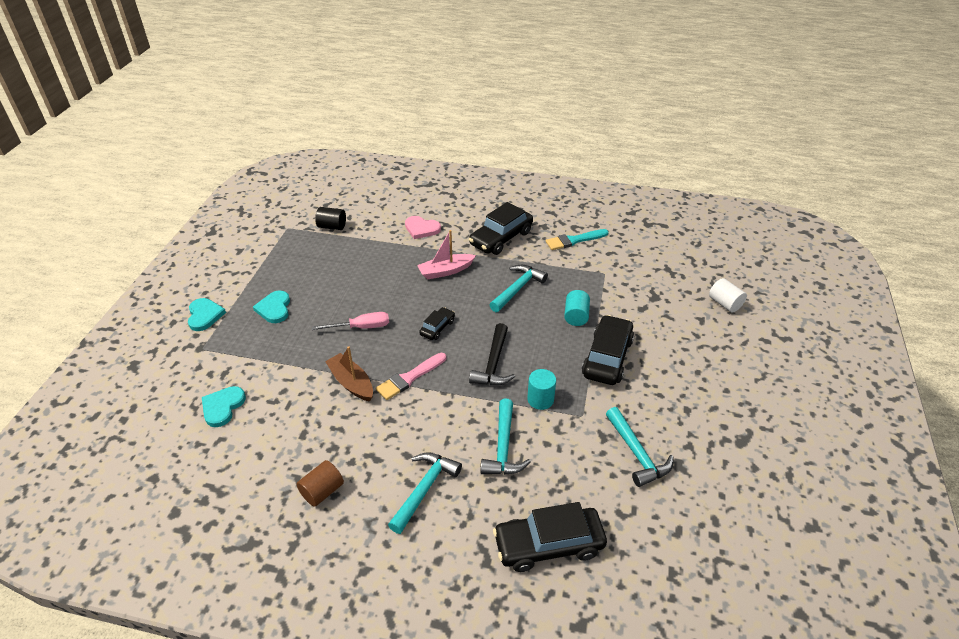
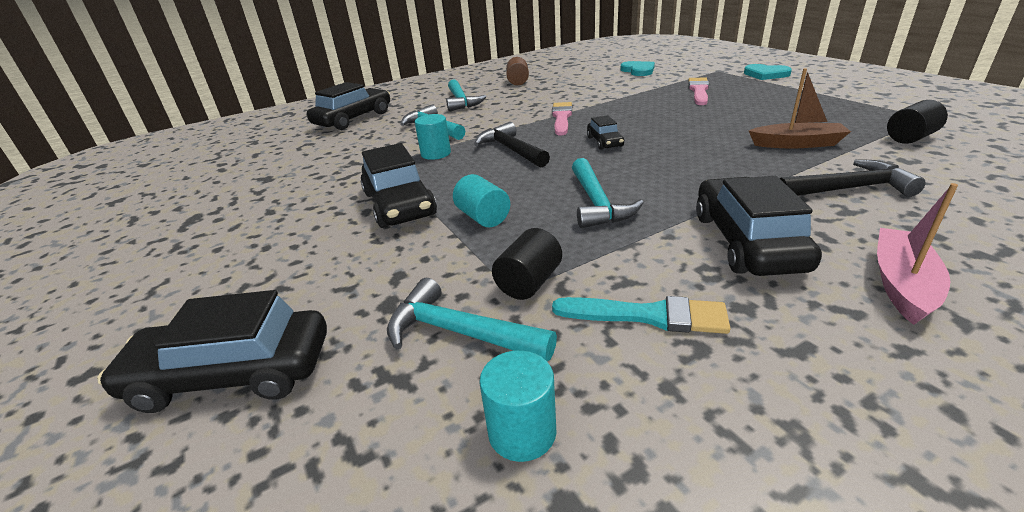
camera: 140 degrees right, 10 degrees down
(274, 308) = (743, 93): turquoise heart -> none
(281, 334) = (699, 91): none -> pink brush
(351, 383) = (594, 101): brown boat -> brown boat (797, 144)
(361, 327) = (660, 115): pink screwdriver -> none
(421, 229) = (849, 189): pink heart -> black hammer
(445, 271) = (705, 173): pink boat -> pink boat (902, 284)
(574, 240) = (648, 316): turquoise brush -> turquoise brush turned 75 degrees clockwise
(595, 273) = (529, 282): none -> black cylinder
(637, 454) = (312, 167): turquoise hammer -> turquoise hammer (459, 332)
(644, 239) = (522, 432): none -> turquoise cylinder
(725, 303) = (232, 373): white cylinder -> black car

